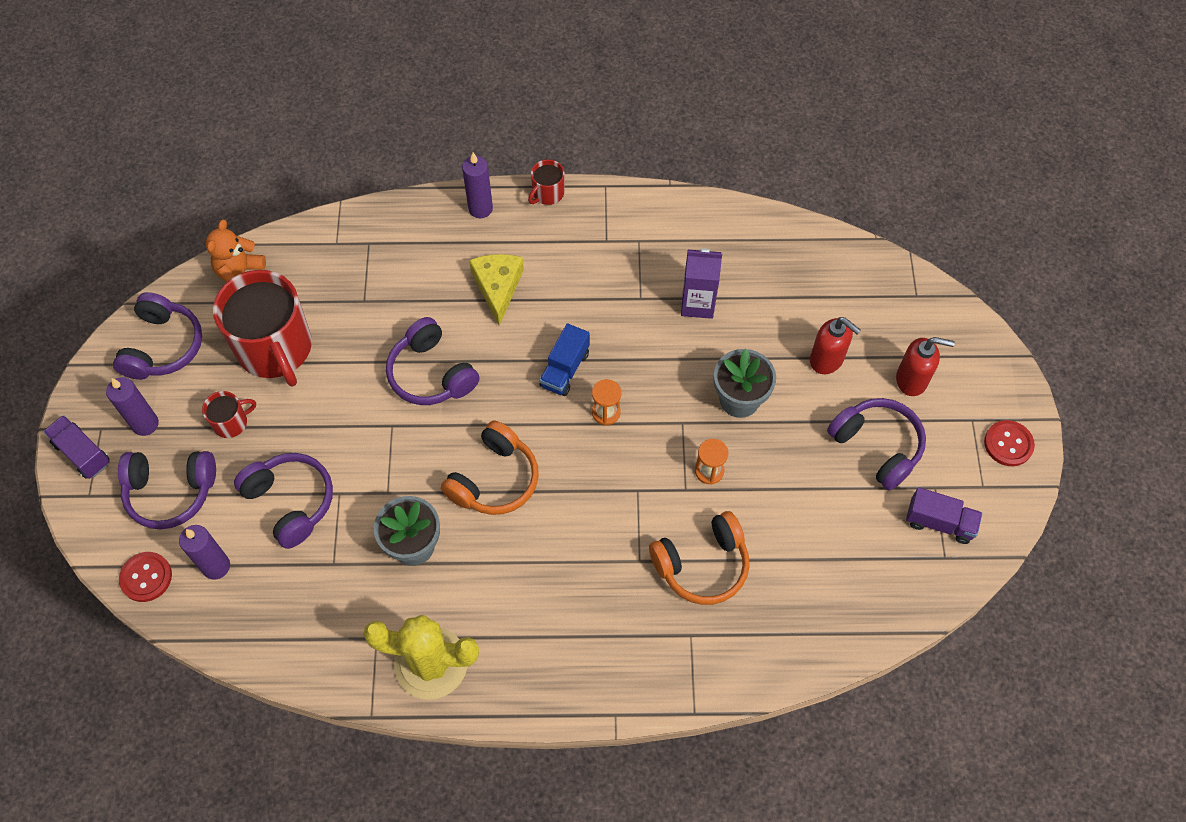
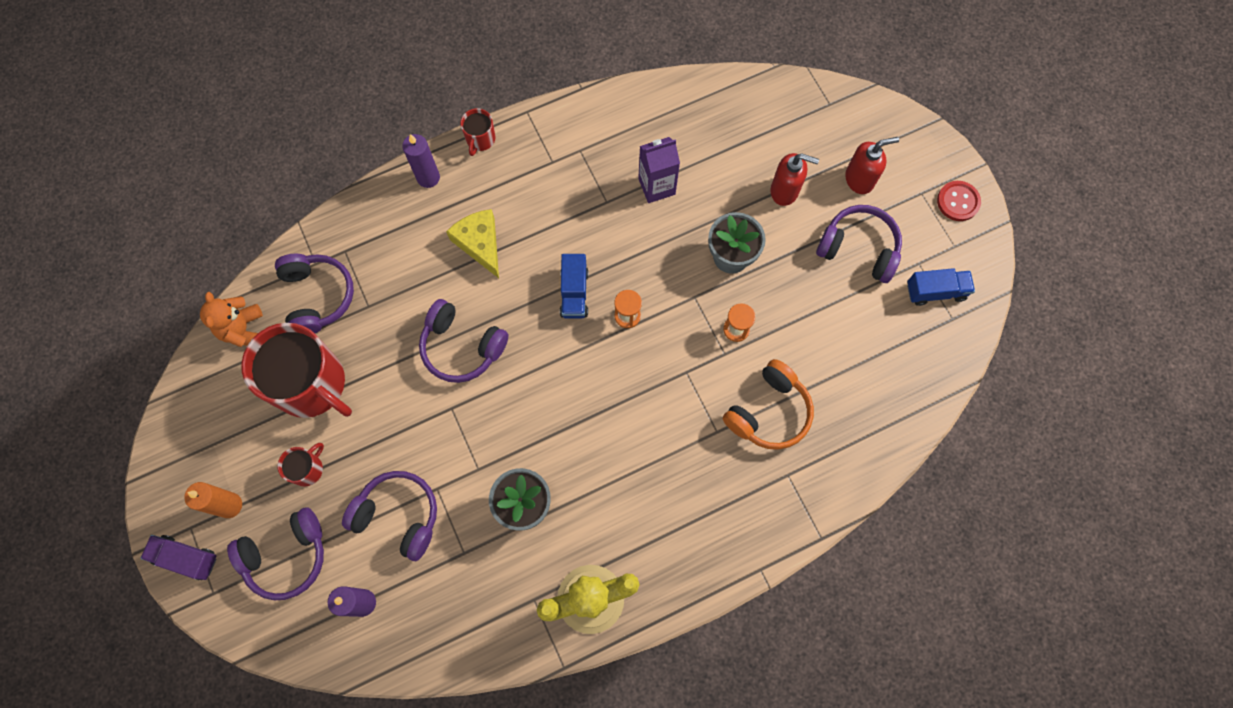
camera: 25 degrees left, 10 degrees up
(145, 424) = (230, 505): purple candle -> orange candle
(146, 577) = (306, 641): red button -> none
(163, 346) = (207, 427): purple headphones -> purple headphones (317, 297)
(494, 479) = (563, 416): orange headphones -> none
(939, 522) = (935, 291): purple truck -> blue truck

